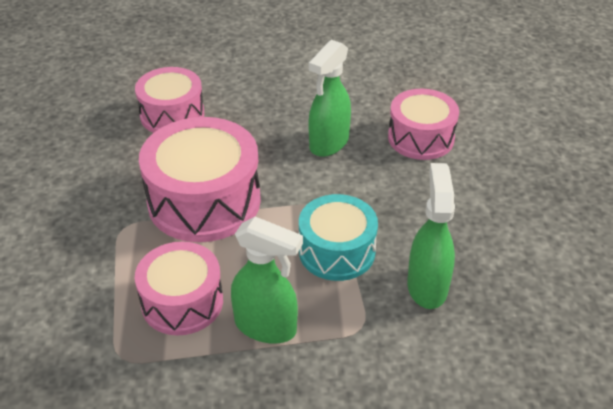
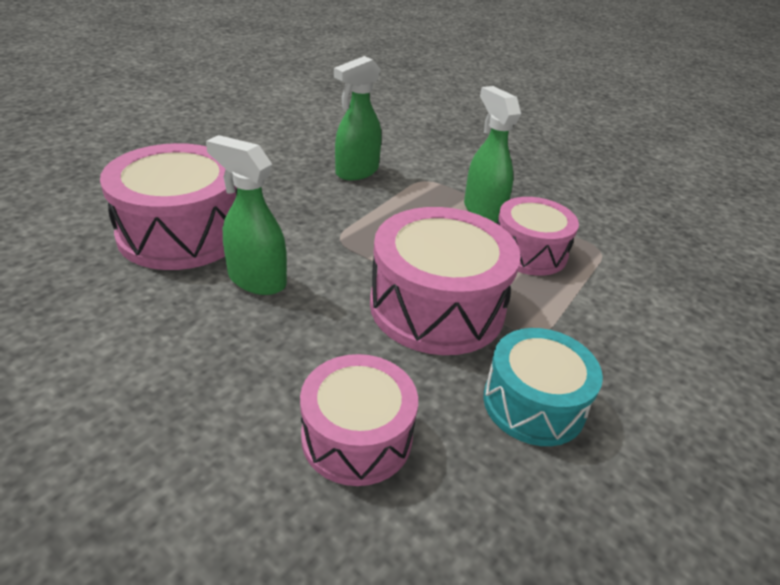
camera: 140 degrees left, 5 degrees down
(328, 143) = (256, 280): green spray bottle -> green spray bottle turned 135 degrees counterclockwise
(337, 251) = (381, 214): turquoise drum -> turquoise drum (533, 404)
(421, 138) = (181, 233): pink drum -> pink drum, size x1.56

